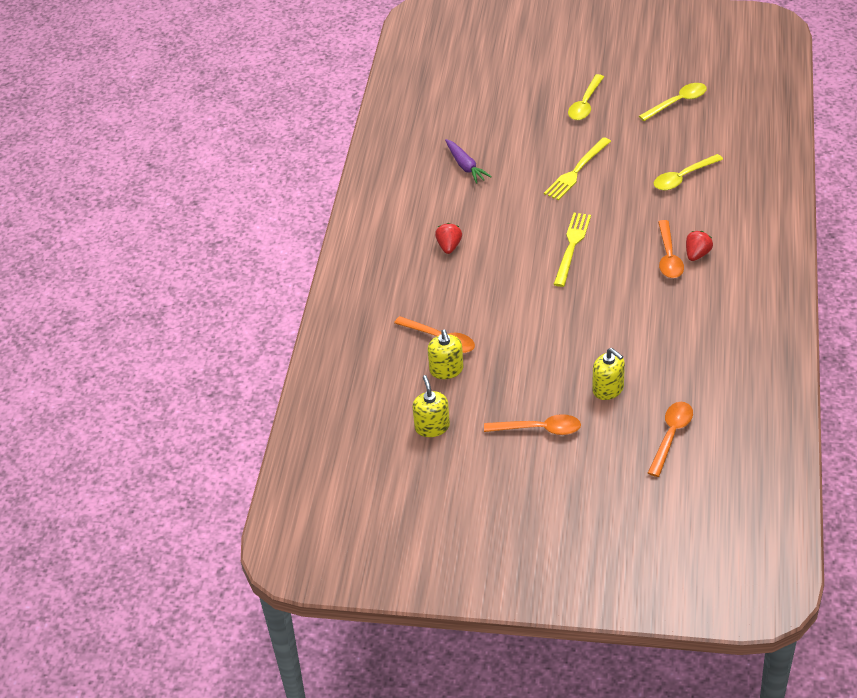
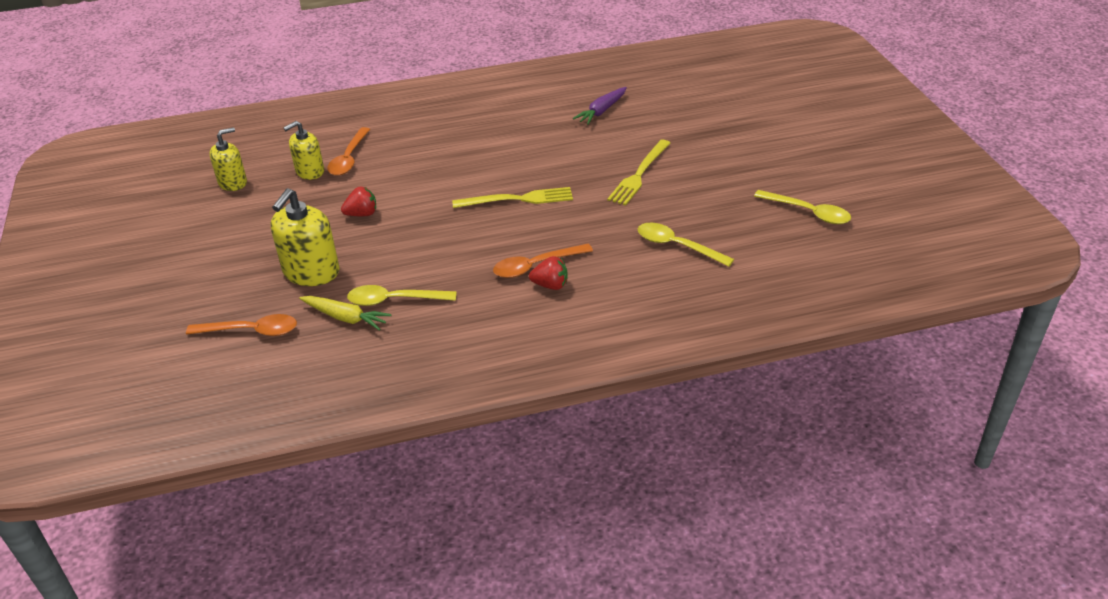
camera: 65 degrees right, 5 degrees down
(449, 246) = (480, 131): red strawberry -> red strawberry (362, 214)
(539, 429) = (243, 243): orange spoon -> none
(576, 171) = (639, 174): yellow fork -> yellow fork turned 75 degrees counterclockwise
(585, 104) = (753, 154): yellow spoon -> yellow spoon (394, 300)
(608, 389) = (311, 272): yellow soap dispenser -> yellow soap dispenser, size x1.55
(681, 376) = (346, 318): none -> yellow carrot

